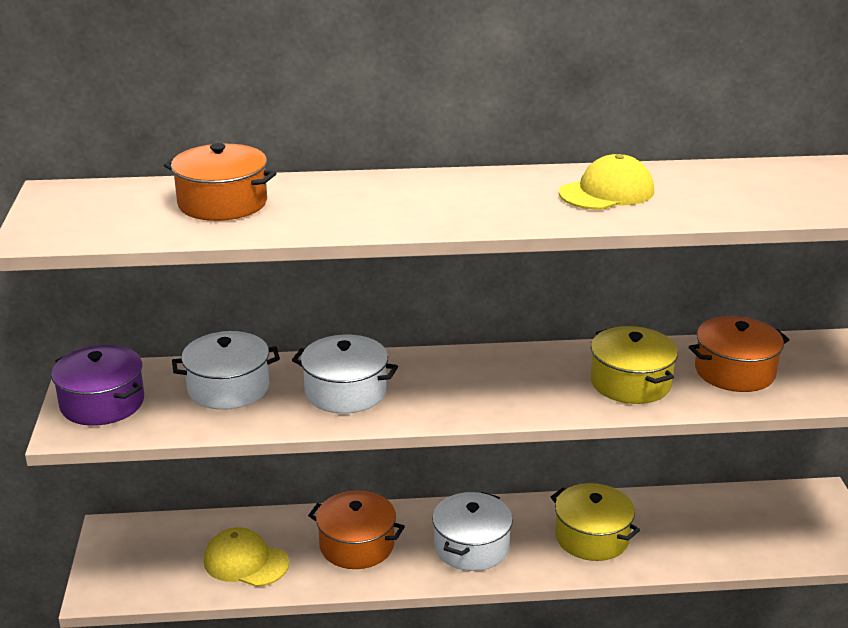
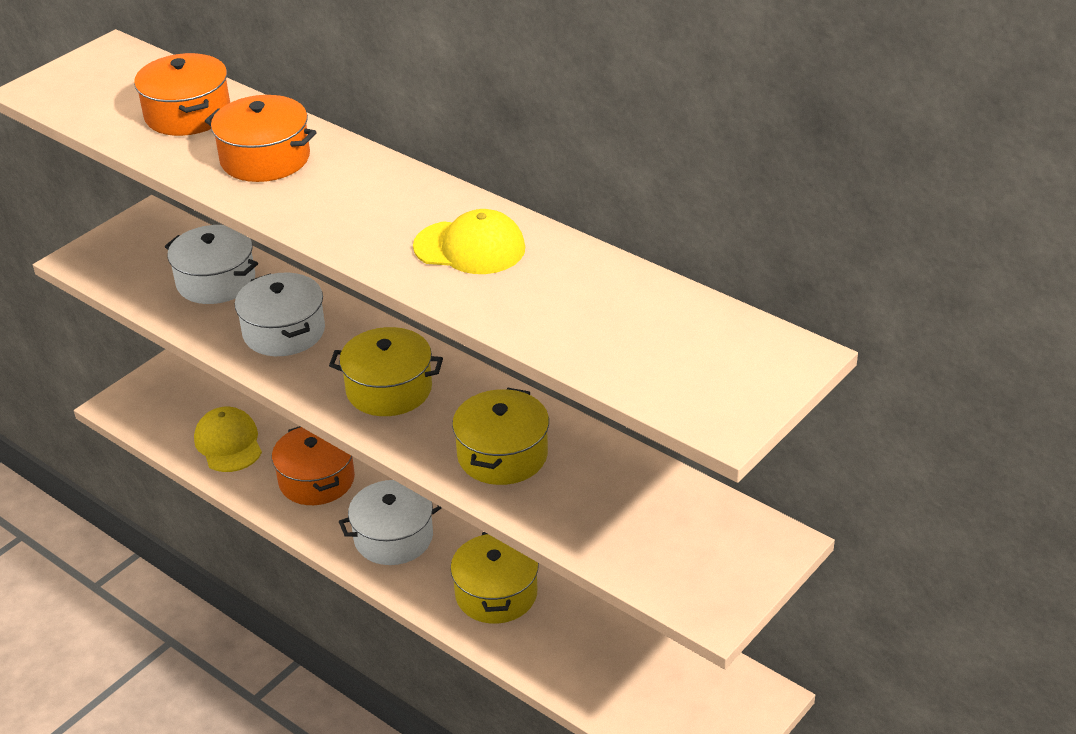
camera: 45 degrees right, 10 degrees up
(102, 403) = (126, 248): purple pot -> none
(488, 386) = (389, 389): none -> yellow pot
(734, 371) = (609, 500): orange pot -> orange pot (265, 158)

